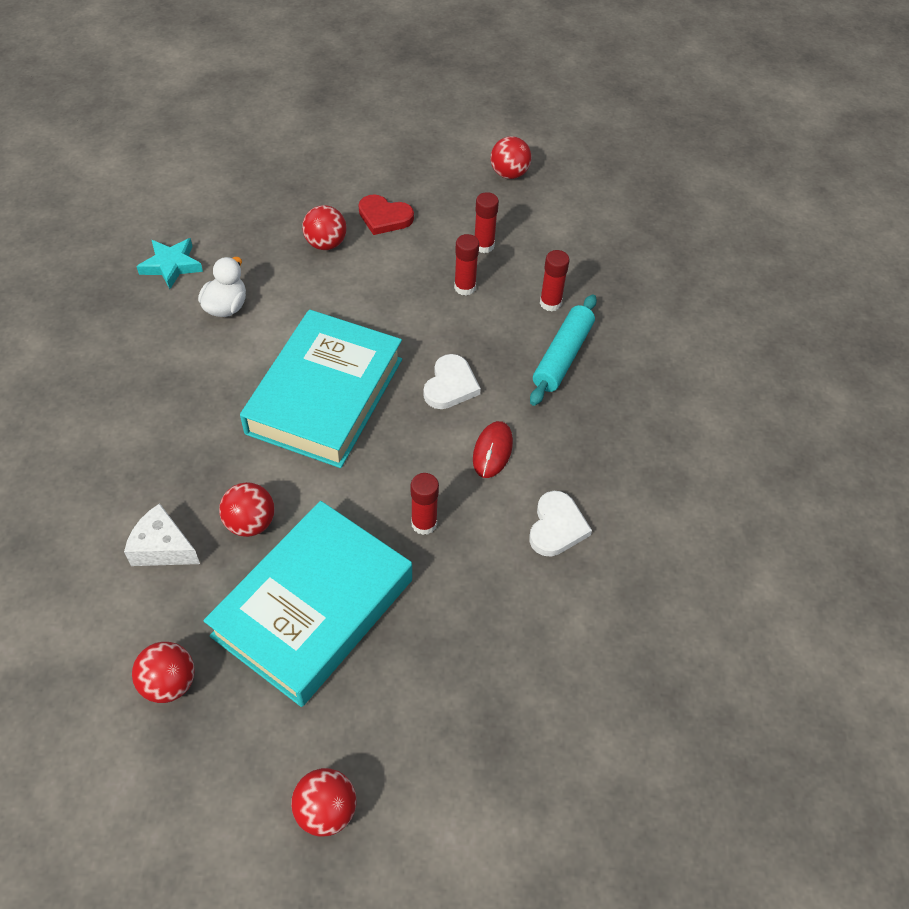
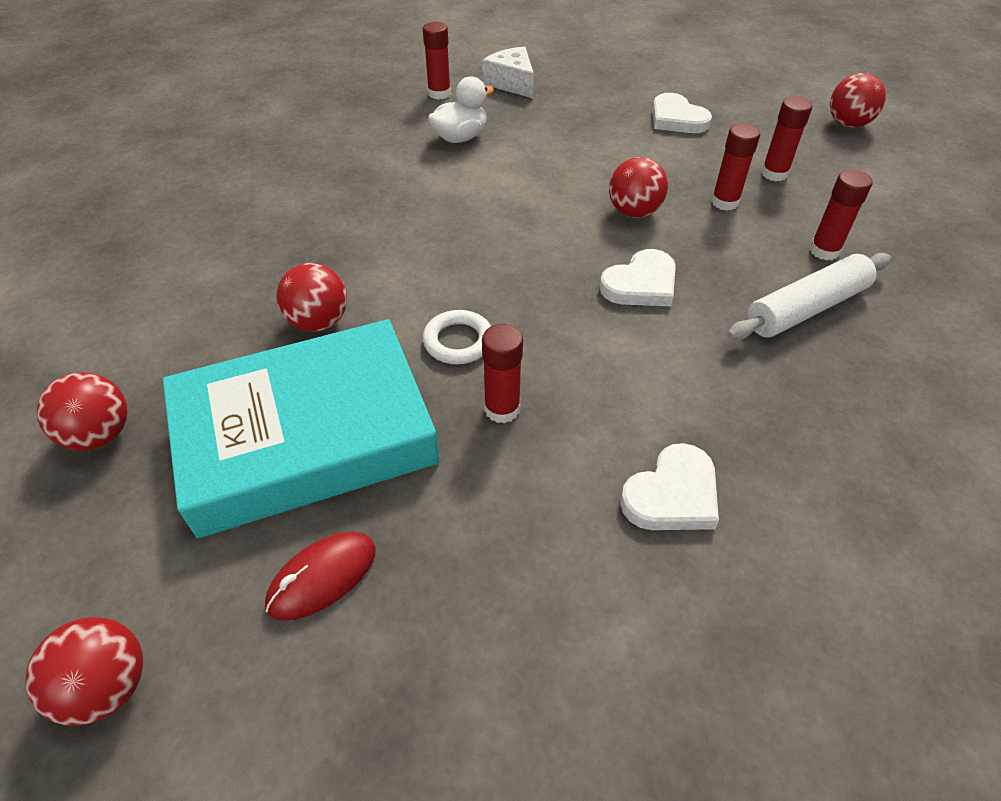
camera: 35 degrees right, 5 degrees down
(163, 547) = (219, 306): white cheese -> white cheese (512, 83)
(171, 266) = (439, 93): turquoise star -> red glue stick
(325, 395) = (493, 241): turquoise book -> none
(326, 244) = (598, 121): red ball -> red ball (634, 212)
(360, 489) = (458, 341): none -> white ring
(384, 217) = (677, 119): red heart -> white heart
(492, 451) = (644, 370): red mouse -> red mouse (322, 577)
(563, 356) = (806, 309): turquoise rolling pin -> white rolling pin

